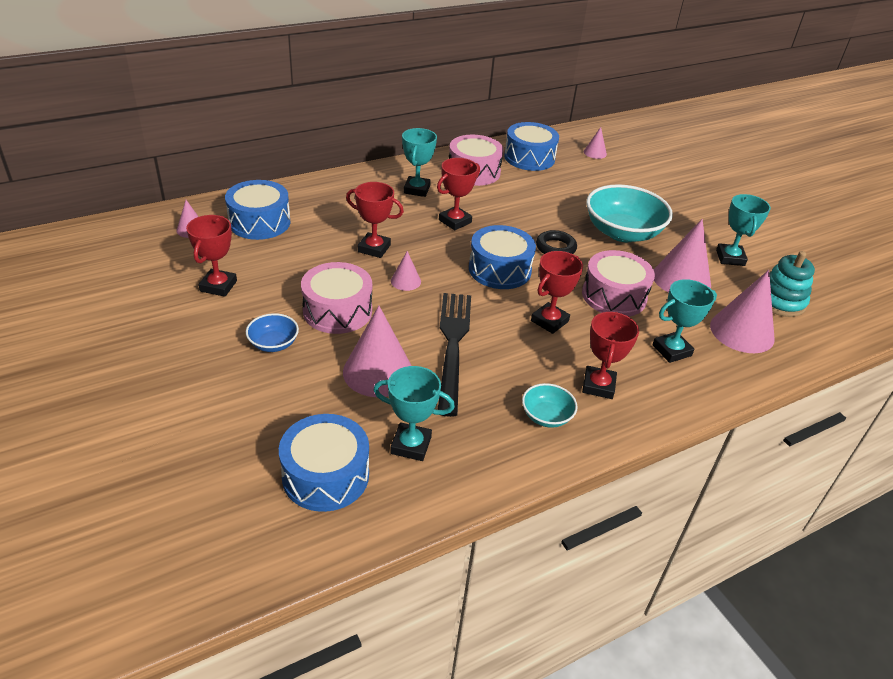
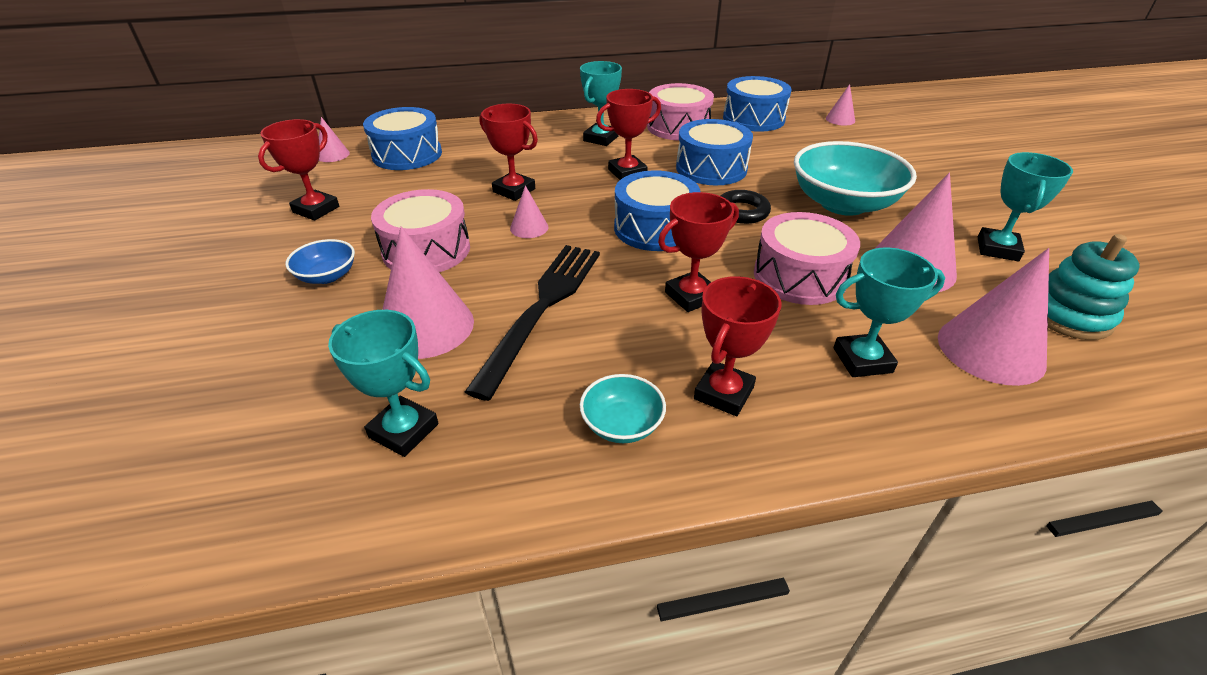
camera: 20 degrees right, 0 degrees up
(325, 475) = (263, 451): blue drum -> blue drum (711, 168)

